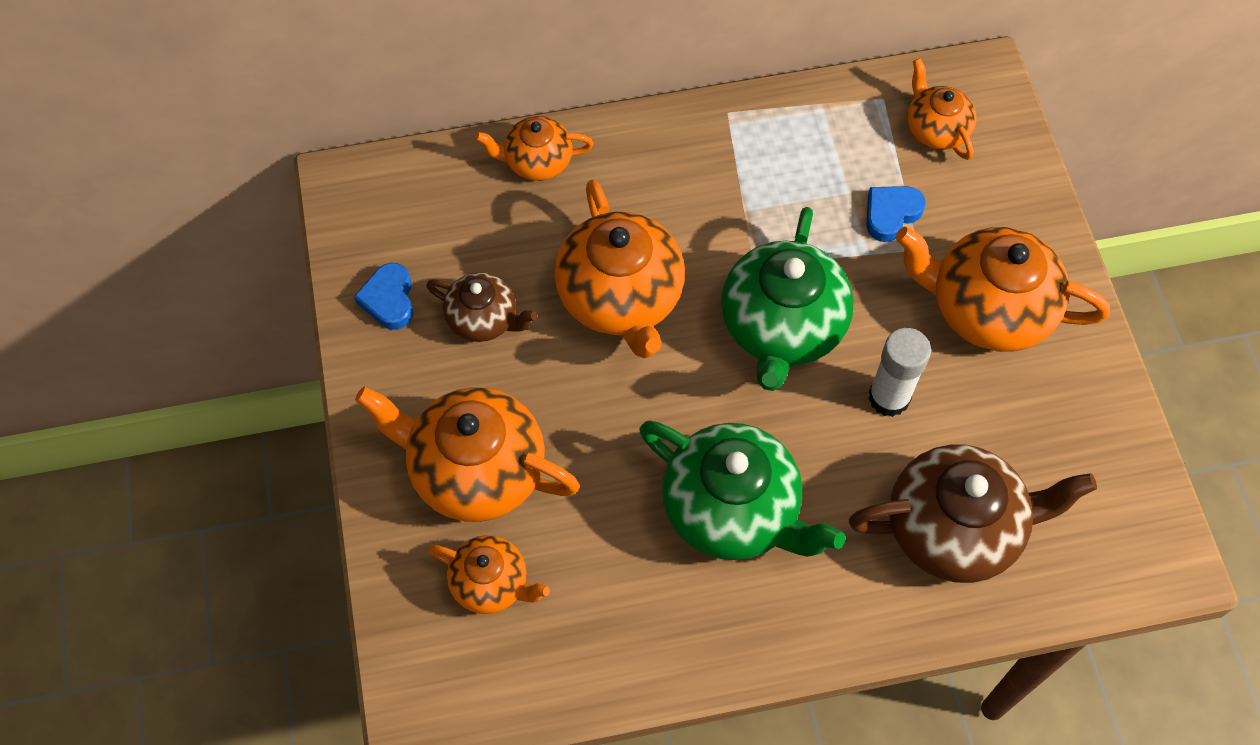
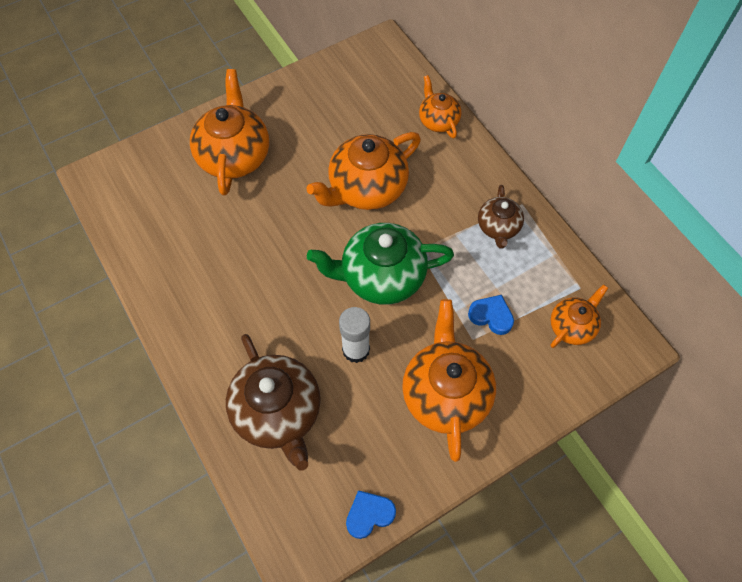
camera: 70 degrees right, 0 degrees up
(389, 299) = (320, 85): blue heart -> blue heart (369, 515)
(484, 319) = (326, 130): brown teapot -> brown teapot (498, 227)
(491, 583) = (172, 184): orange teapot -> none
(733, 509) = (251, 285): green teapot -> none

